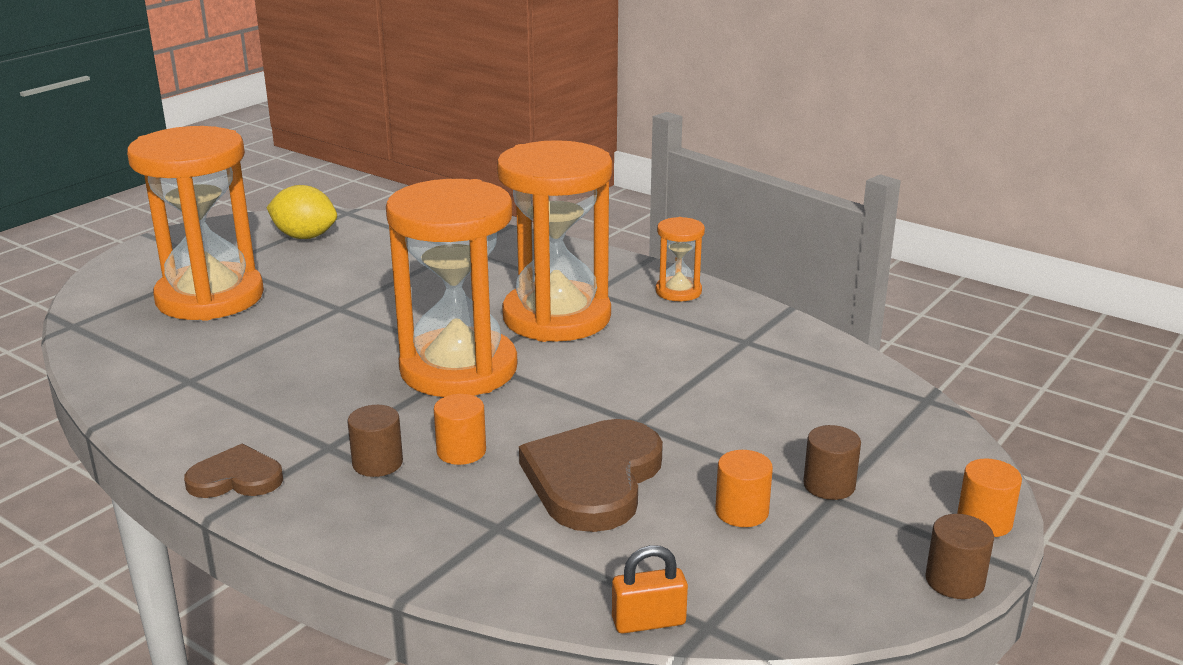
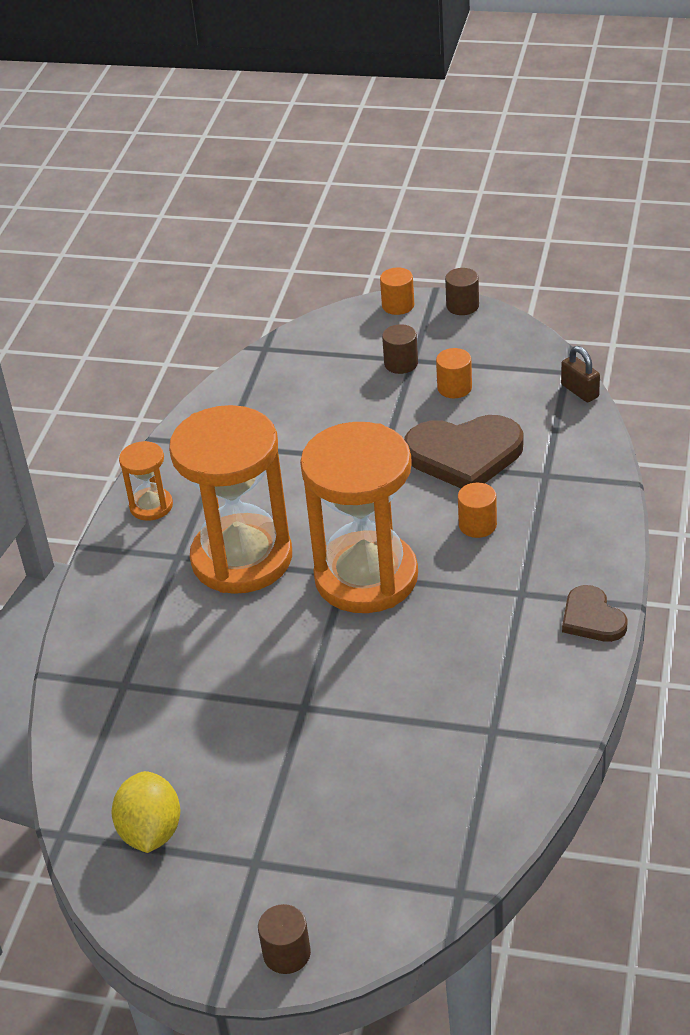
camera: 110 degrees left, 15 degrees up
(210, 297) = (338, 819): orange hourglass -> none
(377, 463) = (521, 558): brown cylinder -> brown cylinder (287, 953)
(648, 621) = (579, 391): orange padlock -> brown padlock

